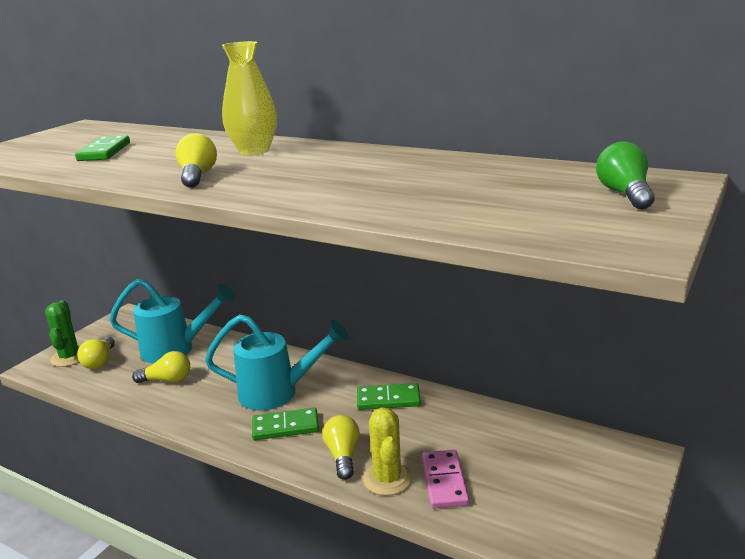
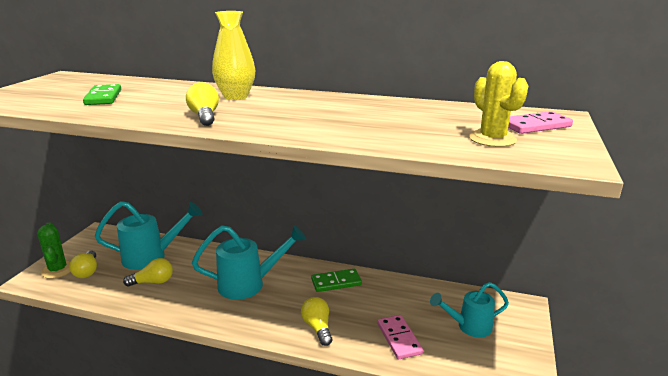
camera: 15 degrees left, 0 degrees up
(285, 427) = (265, 310): green domino -> none
(387, 478) = (357, 341): yellow cactus -> yellow cactus (492, 139)
(548, 476) = (468, 327): none -> turquoise watering can
(624, 194) = (536, 126): green light bulb -> pink domino

